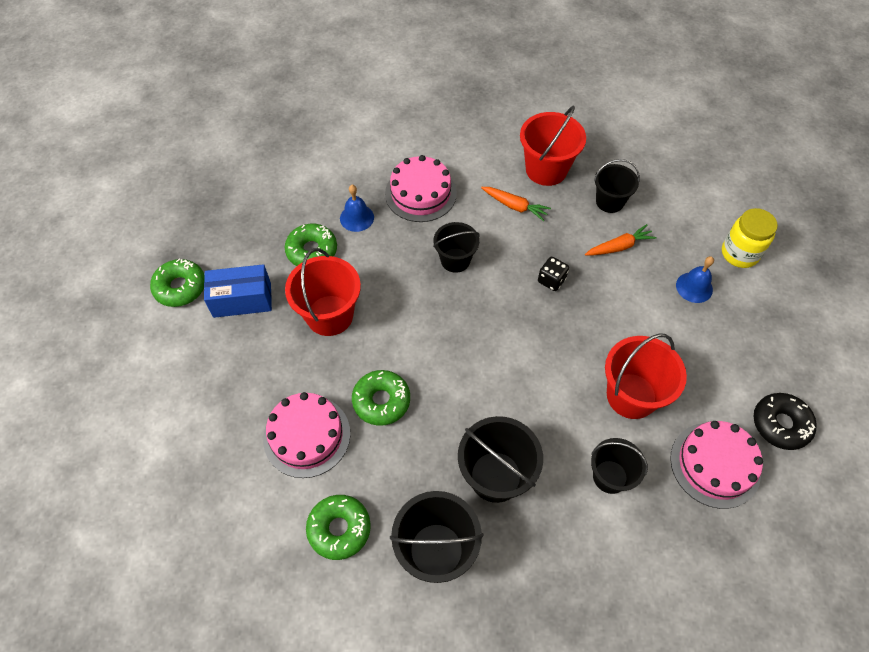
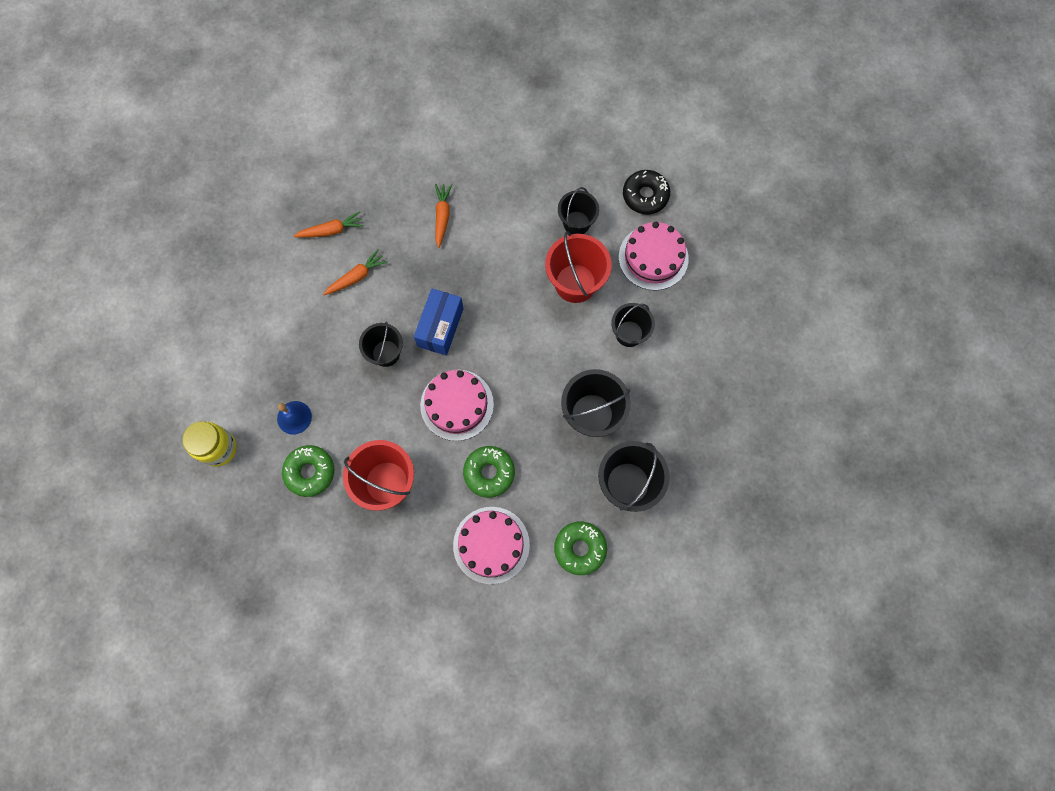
camera: 65 degrees left, 15 degrees up
(180, 287) = (287, 606): green donut -> none
(242, 300) = (331, 554): blue box -> blue box (440, 327)
(420, 193) = (298, 349): pink cake -> pink cake (457, 405)
(546, 169) = (331, 230): red bucket -> orange carrot
(551, 280) = (446, 286): black dice -> none
(609, 201) = (394, 198): black bucket -> black bucket (576, 223)
(694, 287) = (508, 183): blue bell -> none
(739, 253) = (496, 132): yellow jar -> yellow jar (219, 448)

